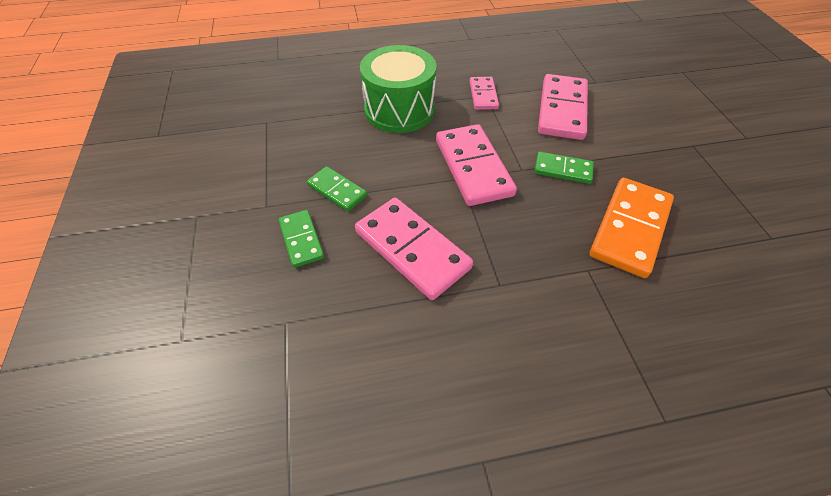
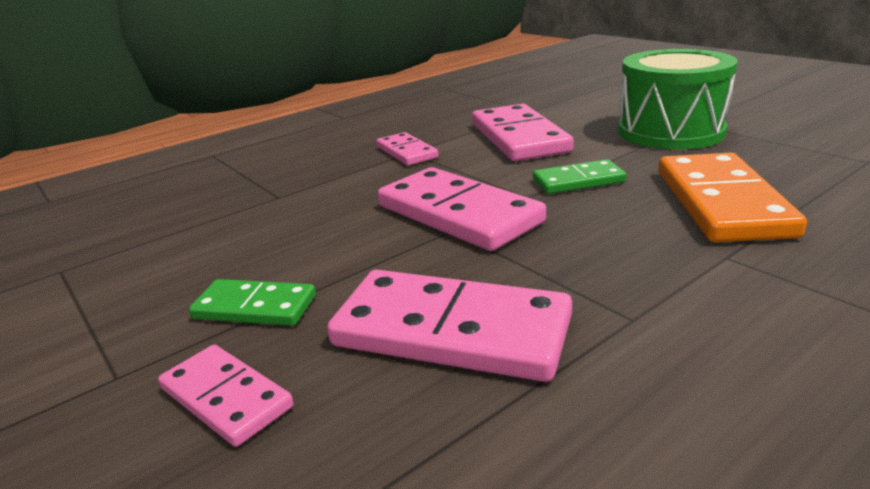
camera: 25 degrees left, 25 degrees down
(301, 240) = (226, 397): green domino -> pink domino
(399, 110) = (296, 194): green drum -> green drum (670, 131)

